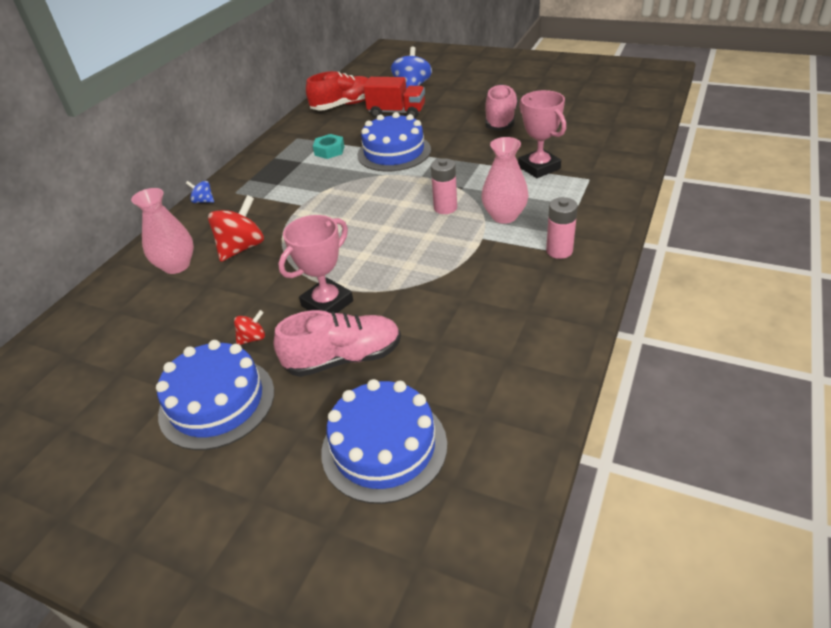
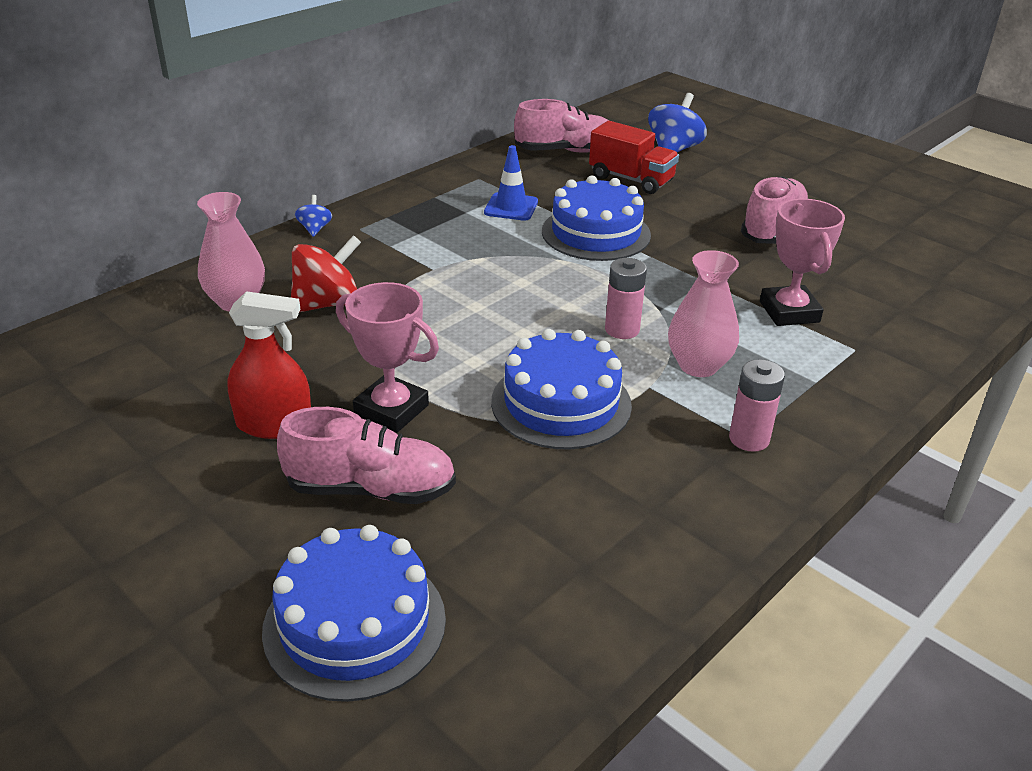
camera: 15 degrees right, 5 degrees down
(203, 201) = (315, 229): blue spinning top -> blue spinning top turned 45 degrees clockwise
(217, 402) = (186, 491): blue cake -> blue cake (561, 403)
(253, 338) = (274, 424): red spinning top -> red spray bottle
(327, 303) = (391, 410): pink trophy -> pink trophy turned 60 degrees clockwise
(329, 150) = (511, 207): turquoise nut -> blue traffic cone
(344, 105) = (565, 151): red shoe -> pink shoe

